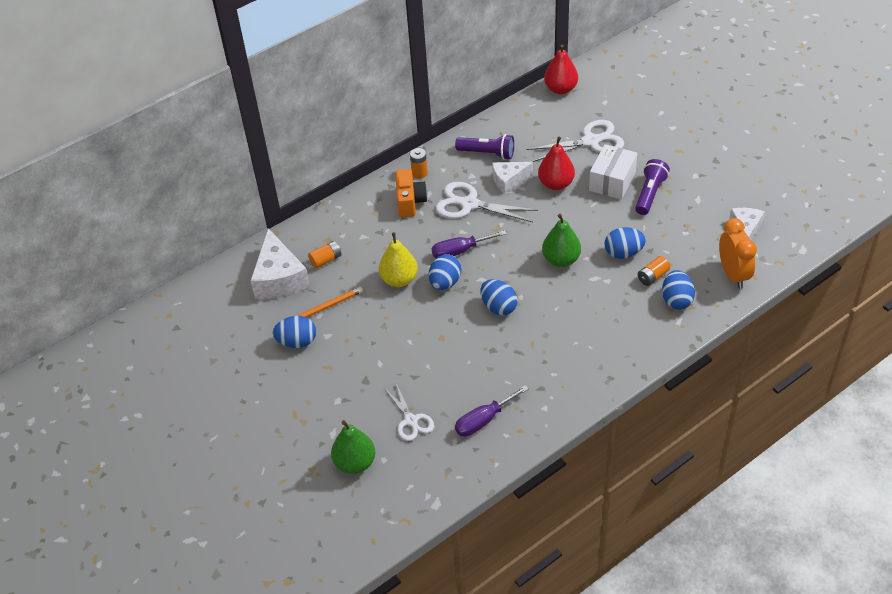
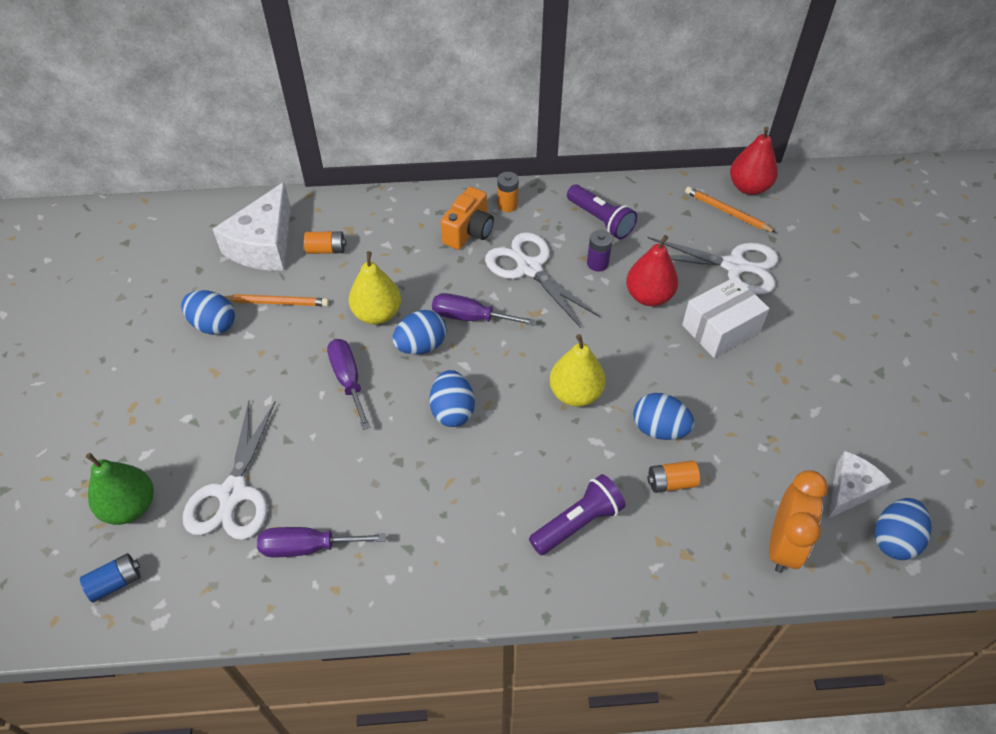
camera: 30 degrees right, 5 degrees up
(389, 502) = (116, 582): none -> blue battery
(411, 420) = (233, 493): white scissors -> white scissors, size x1.60
(419, 325) = (348, 380): none -> purple screwdriver
(508, 180) = (597, 263): white cheese -> purple battery
(560, 111) = (727, 212): none -> orange pencil
(561, 260) = (575, 393): green pear -> yellow pear
(649, 194) = (755, 370): purple flashlight -> purple flashlight (577, 523)
(676, 300) = (676, 534): blue egg -> blue egg (894, 539)

